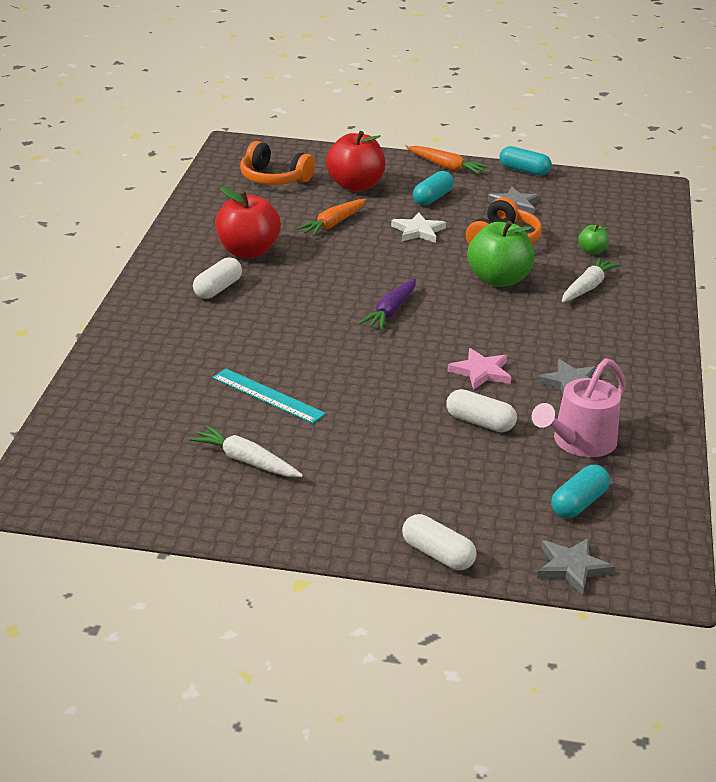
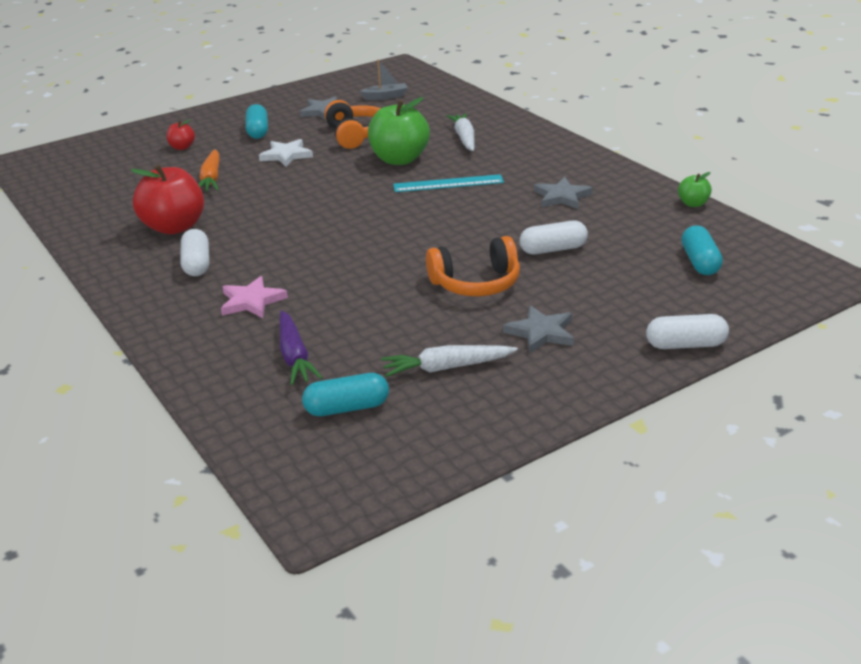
camera: 40 degrees left, 0 degrees up
(268, 396) = (377, 314): turquoise ruler -> turquoise ruler (448, 184)
(274, 178) = (103, 170): orange headphones -> orange headphones (476, 283)
(355, 186) = (182, 147): red apple -> red apple, size x0.48
(391, 311) = (362, 213): purple carrot -> purple carrot (294, 356)
(446, 166) = (231, 108): orange carrot -> none
(481, 372) = (495, 219): pink star -> pink star (252, 301)
(524, 171) = (292, 89): turquoise capsule -> turquoise capsule (347, 408)
(572, 567) = (769, 301): grey star -> grey star (541, 332)
(579, 442) = (632, 227): pink watering can -> none
(590, 214) = (385, 96): none -> grey boat
(592, 251) = (427, 116): green apple -> green apple (693, 204)

